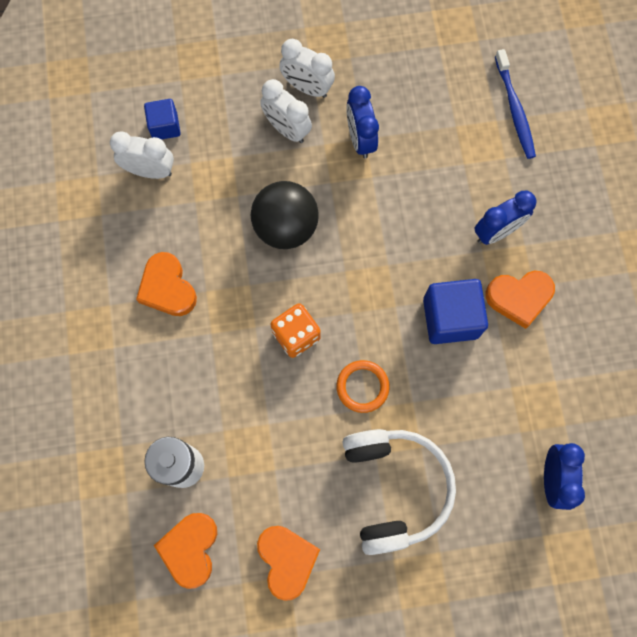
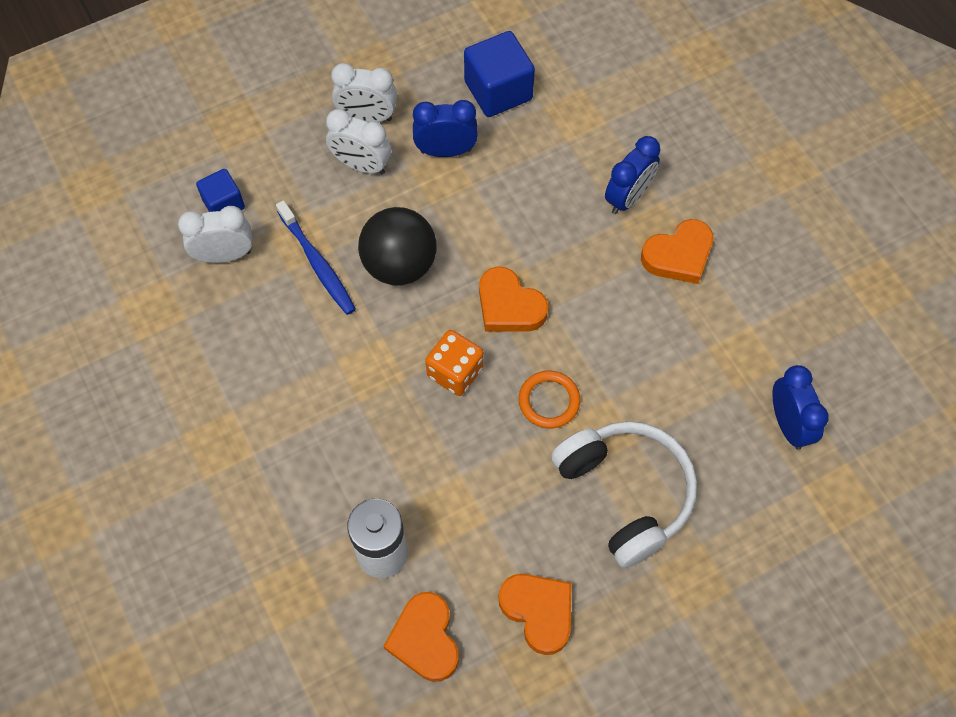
camera: 20 degrees left, 10 degrees down
(167, 288) = (291, 370): orange heart -> orange heart (509, 306)
(360, 139) = (446, 151): blue clock -> blue clock turned 120 degrees clockwise
(450, 318) = (615, 299): blue cube -> blue cube (498, 91)
(515, 110) = (598, 72): blue toothbrush -> blue toothbrush (318, 264)

